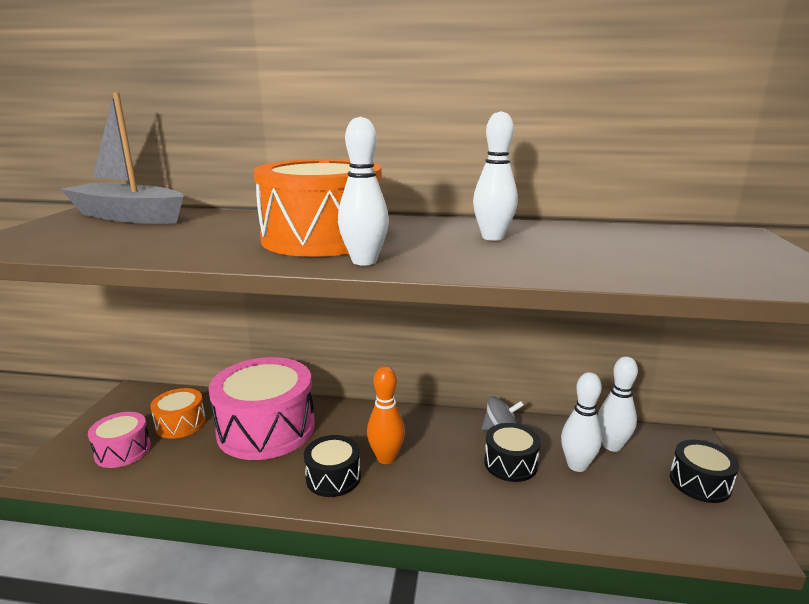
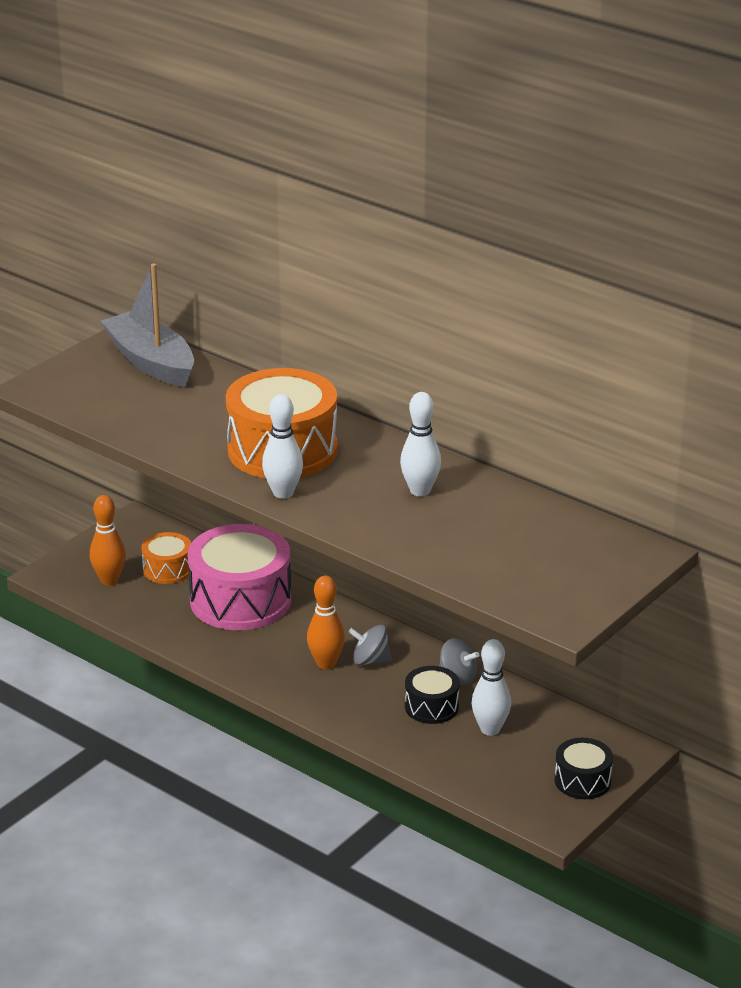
camera: 30 degrees right, 10 degrees up
(123, 451) = (109, 580): pink drum -> orange bowling pin
(333, 477) = (268, 663): black drum -> none
(420, 441) = (370, 660): none -> grey spinning top
(612, 446) = (547, 727): white bowling pin -> none

